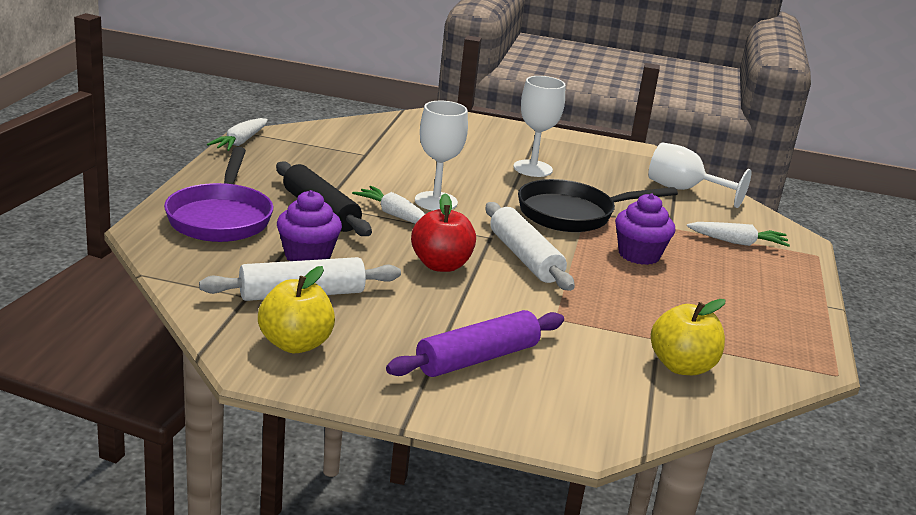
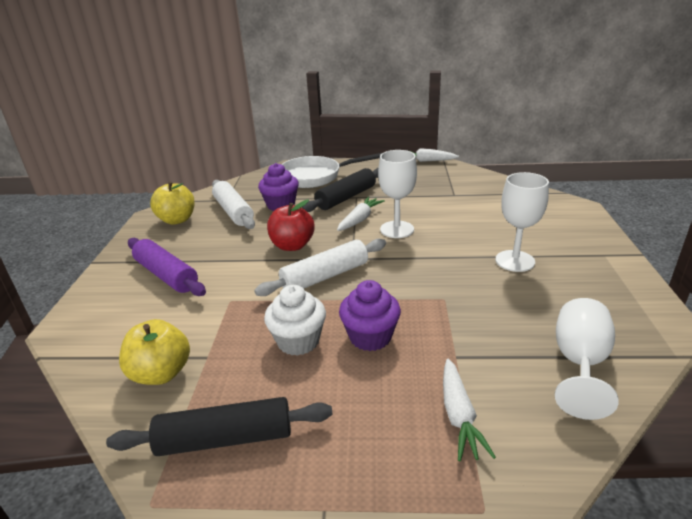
camera: 85 degrees right, 5 degrees up
(221, 217) = (315, 177): purple pan -> white pan
(572, 214) = (431, 291): black pan -> none
(640, 288) = (298, 341): none -> white cupcake
(767, 337) = (225, 439): none -> black rolling pin

